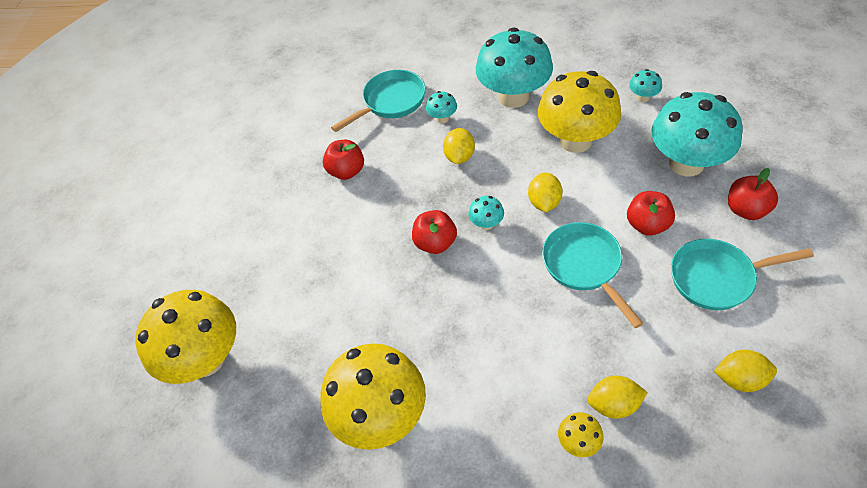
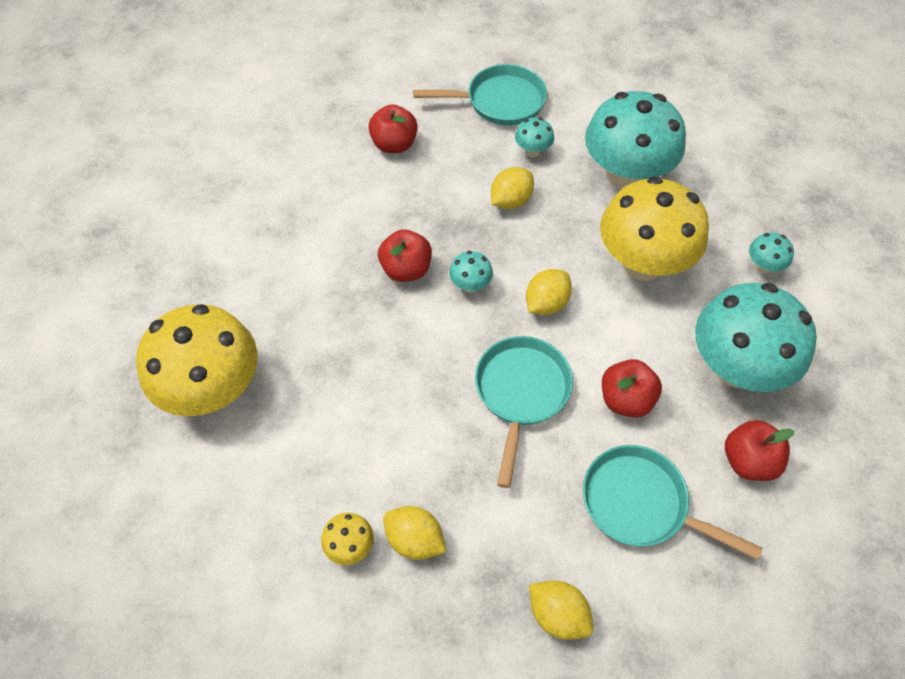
camera: 30 degrees right, 5 degrees up
(206, 359) = (128, 234): yellow mushroom -> none

